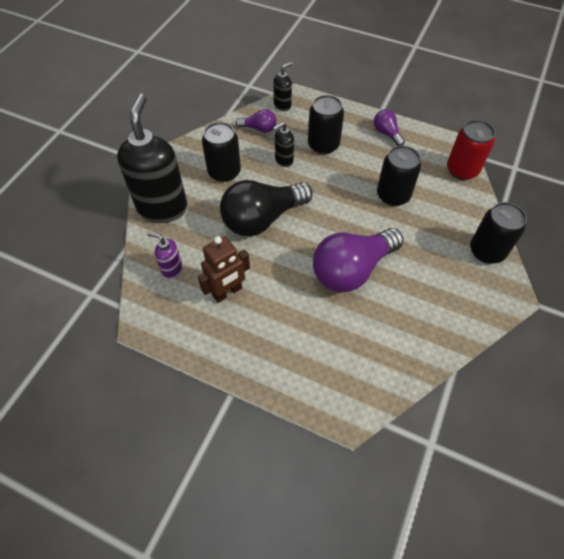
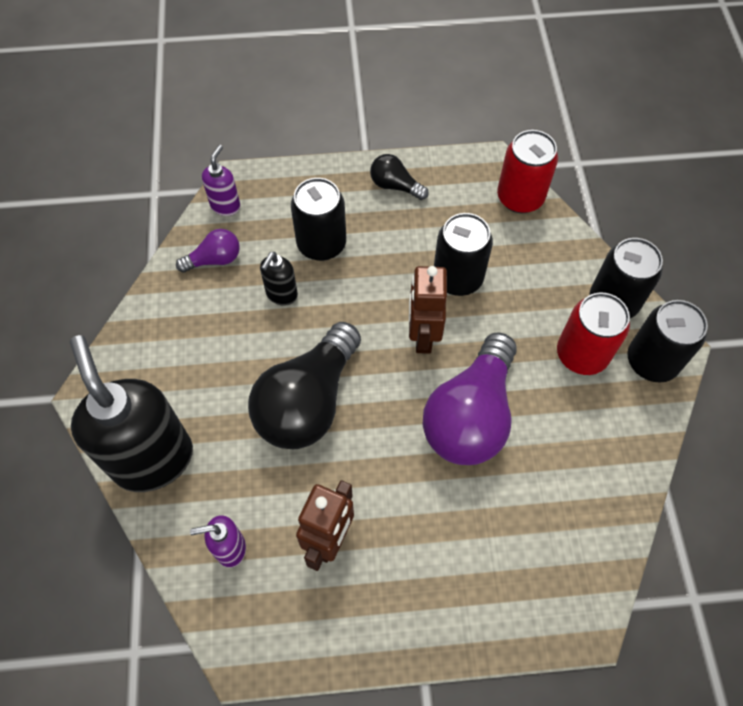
camera: 30 degrees left, 5 degrees up
(224, 172) = (208, 355): black can -> black can (651, 361)
(282, 105) = (225, 206): black soap dispenser -> purple soap dispenser
(351, 216) = (423, 336): none -> brown robot
(387, 133) = (395, 186): purple light bulb -> black light bulb
(445, 270) = (581, 354): none -> red can

